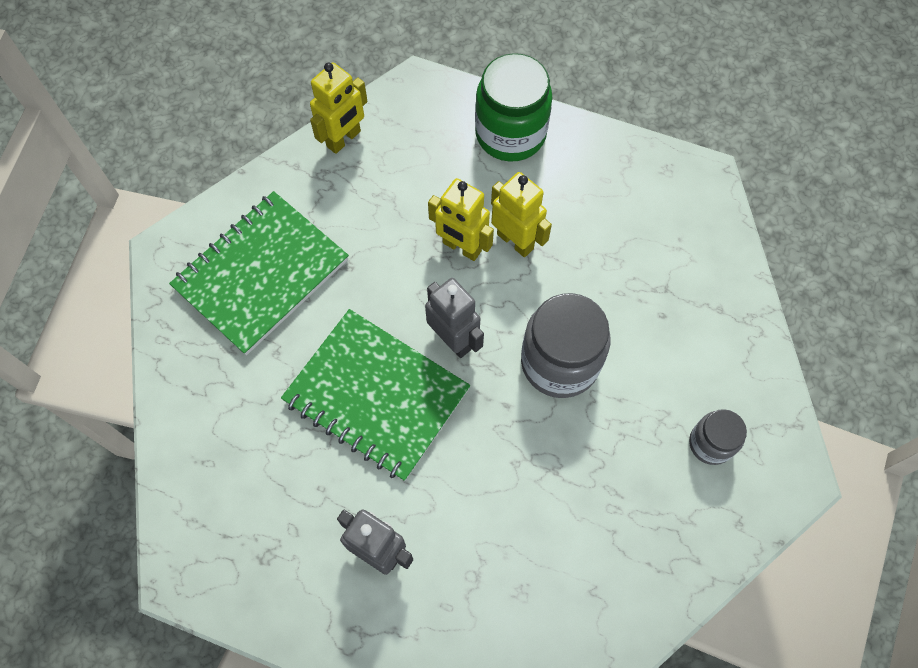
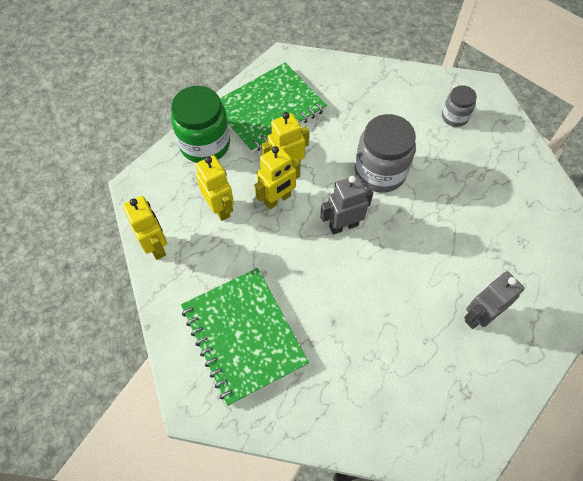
camera: 70 degrees left, 5 degrees down
(376, 395) = (368, 285): green notebook -> green notebook (269, 109)
(422, 186) = (220, 208): none -> yellow robot

